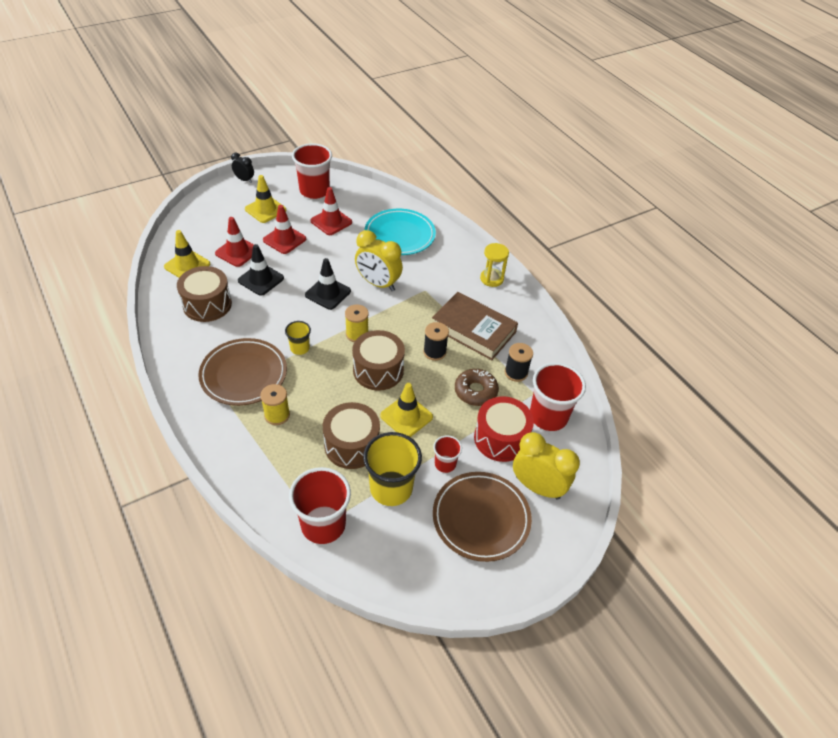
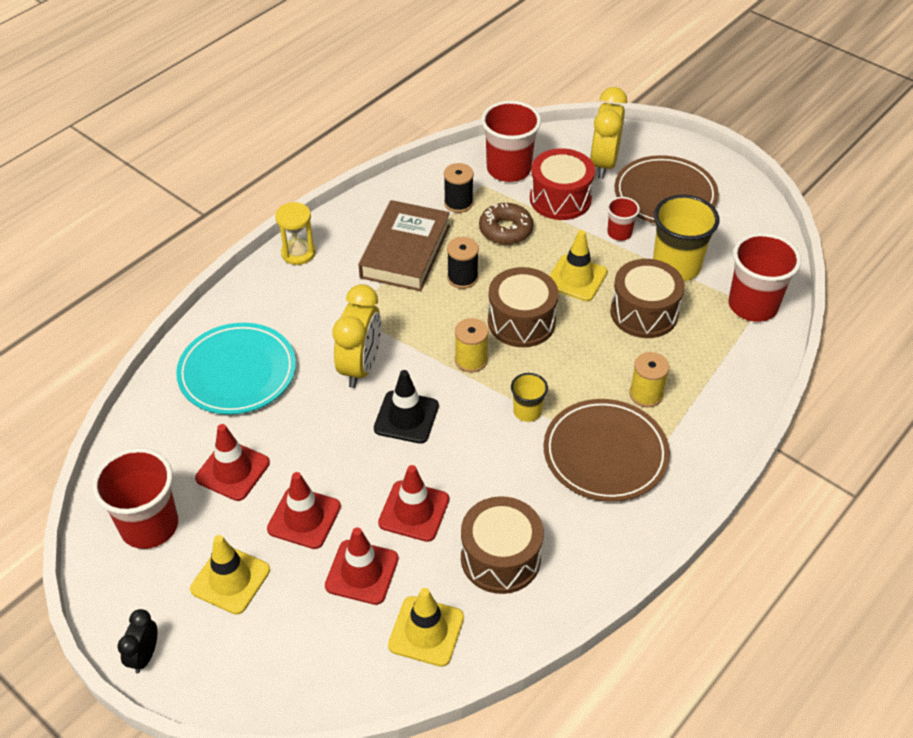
camera: 105 degrees left, 0 degrees up
(261, 279) = (414, 511): black traffic cone -> red traffic cone

